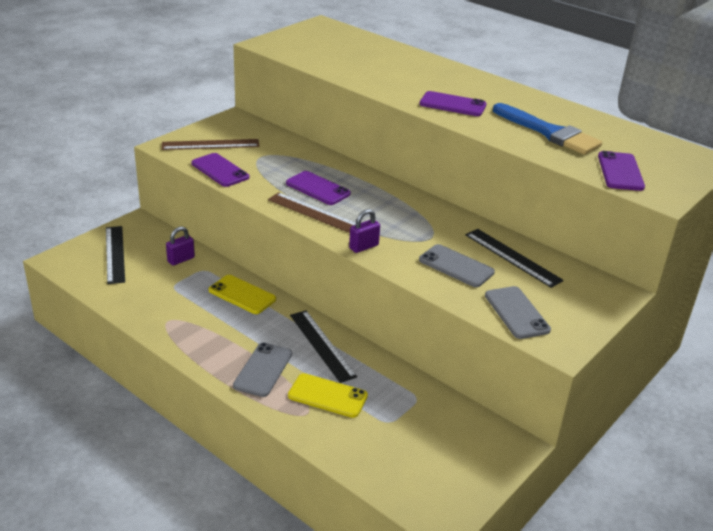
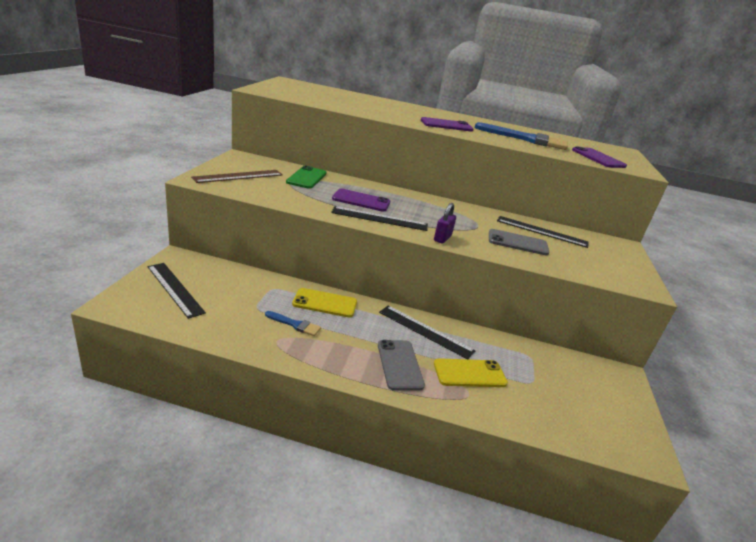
camera: 30 degrees left, 5 degrees down
(181, 259) = (245, 283): purple padlock -> none
(195, 309) = (295, 324): none -> blue brush
(220, 170) = (267, 194): purple phone -> none
(284, 152) = (306, 178): none -> green phone
(315, 213) = (380, 219): brown ruler -> black ruler
(516, 313) = (592, 268): grey phone -> none

